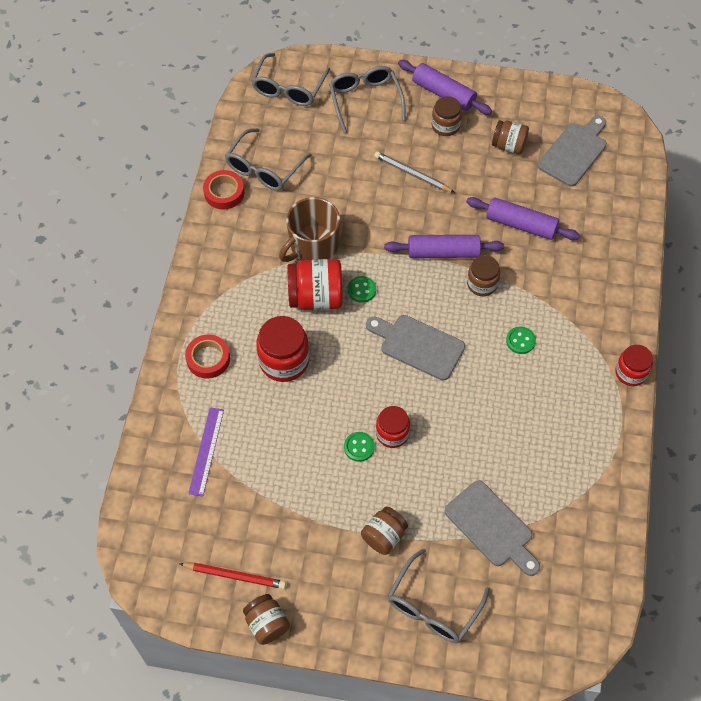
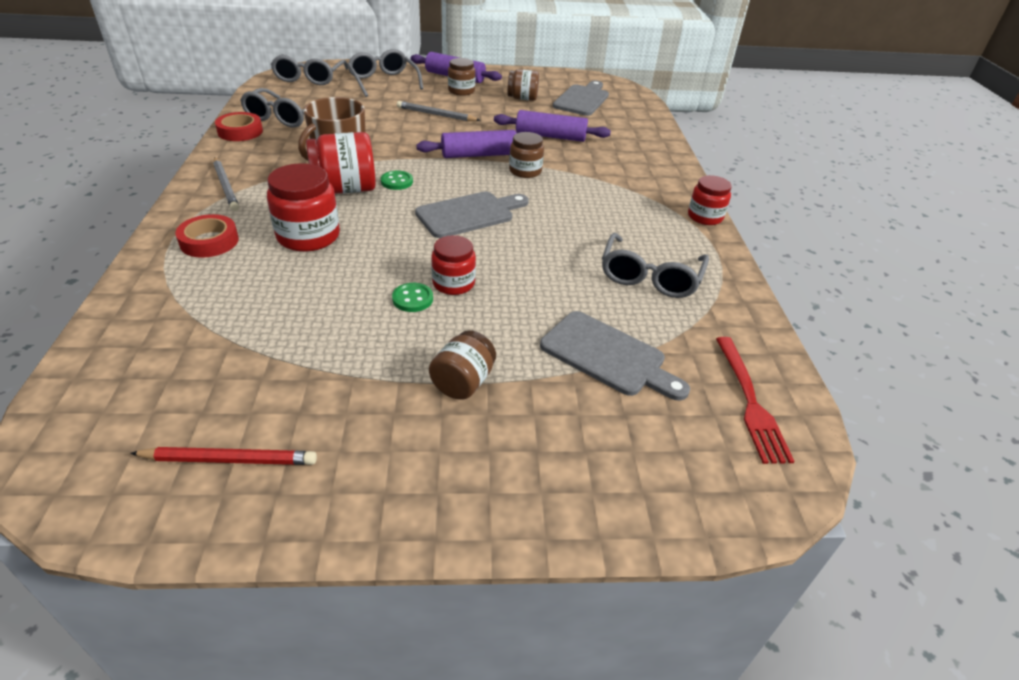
camera: 15 degrees left, 20 degrees down
(206, 451) = (197, 322): purple ruler -> none
(216, 282) = (226, 186): none -> grey pencil
(267, 624) = (284, 520): brown jar -> none
(418, 345) = (469, 214): grey cutting board -> grey cutting board turned 135 degrees clockwise
(432, 606) = (555, 456): grey glasses -> grey glasses (650, 277)
(520, 341) = (579, 204): green button -> none
(580, 585) = (750, 402): none -> red fork

